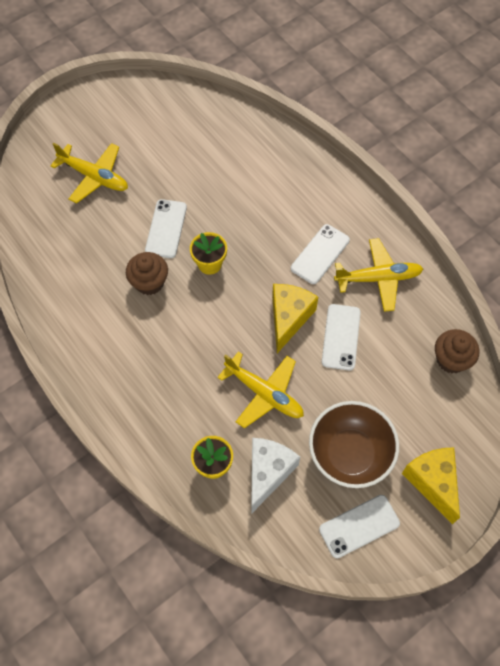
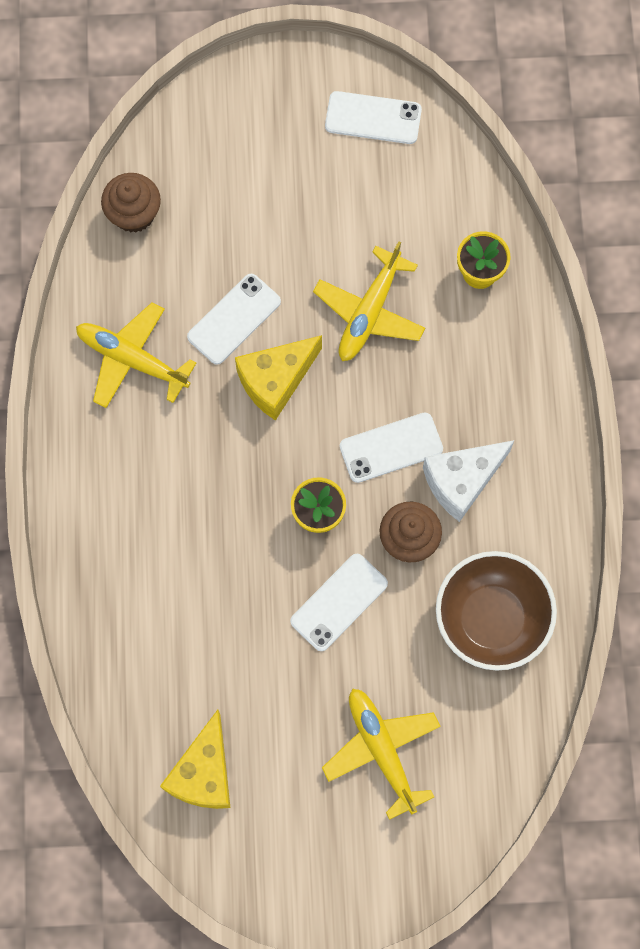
camera: 145 degrees left, 10 degrees up
(264, 393) = (369, 312): yellow plane -> yellow plane turned 135 degrees counterclockwise
(268, 473) = (427, 227): white cheese -> white cheese (462, 481)
(320, 254) = (175, 437): white phone -> white phone (391, 448)
(350, 454) = (326, 190): brown bowl -> brown bowl (491, 619)
(432, 482) = (265, 109): yellow cheese -> yellow cheese (204, 773)

